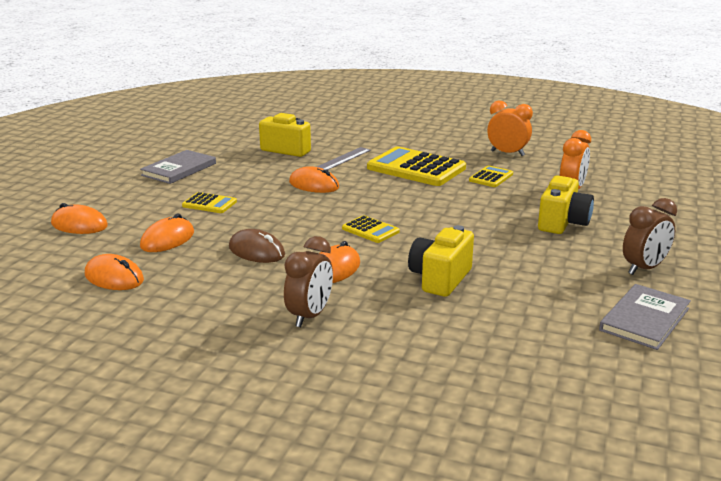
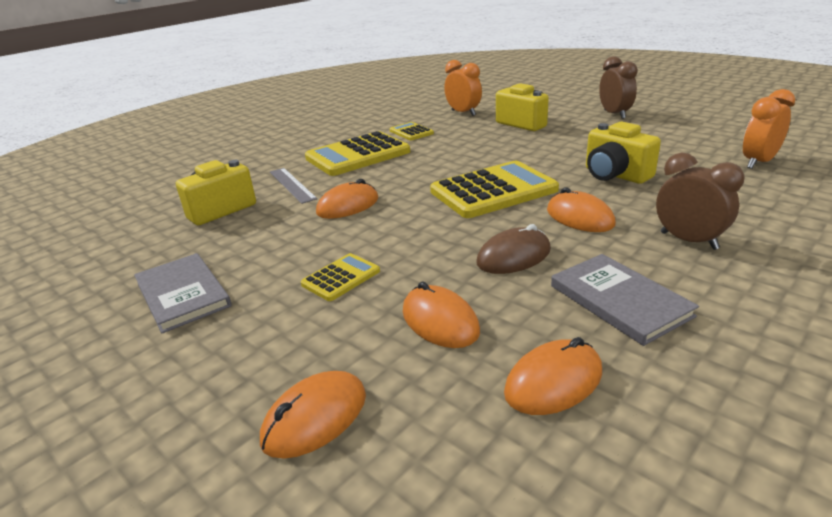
camera: 65 degrees left, 5 degrees up
(370, 230) = (493, 191): yellow calculator -> yellow calculator, size x2.02
(507, 153) = (364, 120): orange clock -> orange clock (758, 162)
(644, 319) = (694, 125): grey book -> grey book (619, 300)

